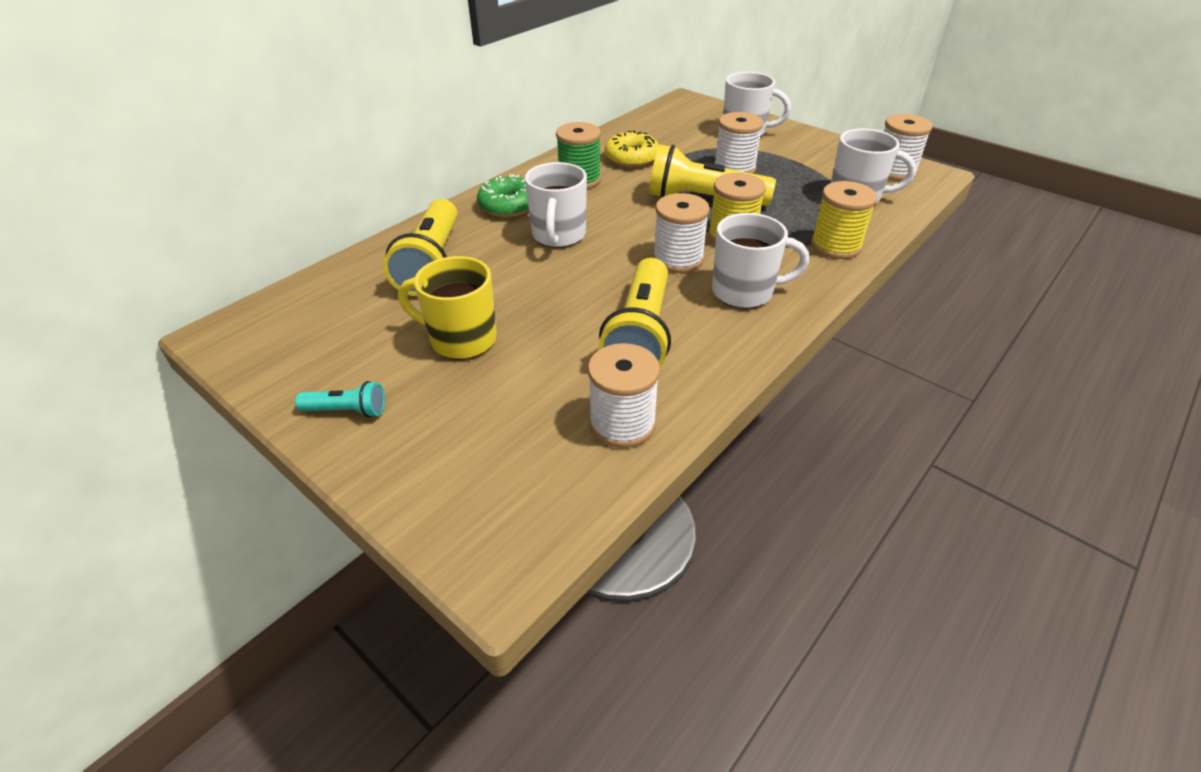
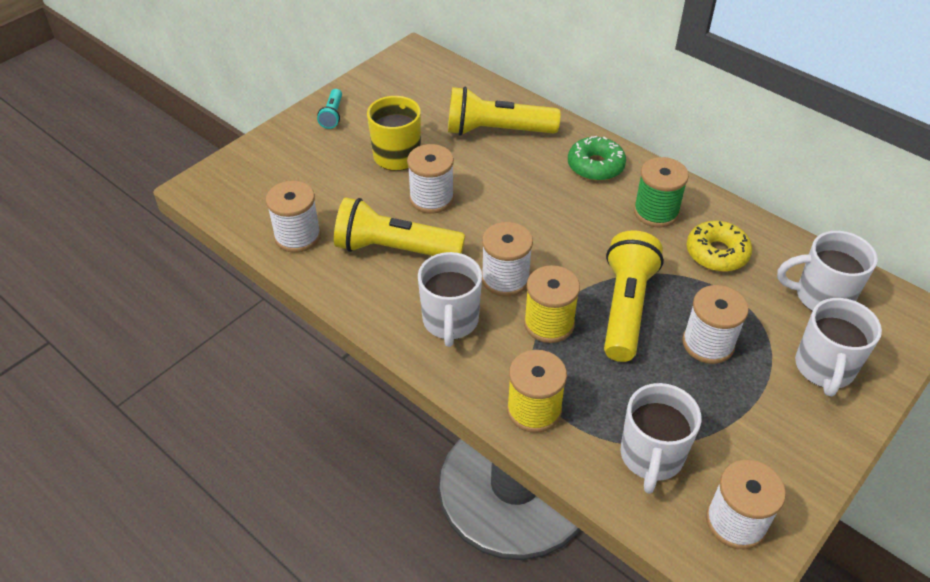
camera: 90 degrees right, 5 degrees up
(551, 309) = (431, 198): none -> white spool
(558, 236) = (543, 200): white mug -> white mug (821, 297)

